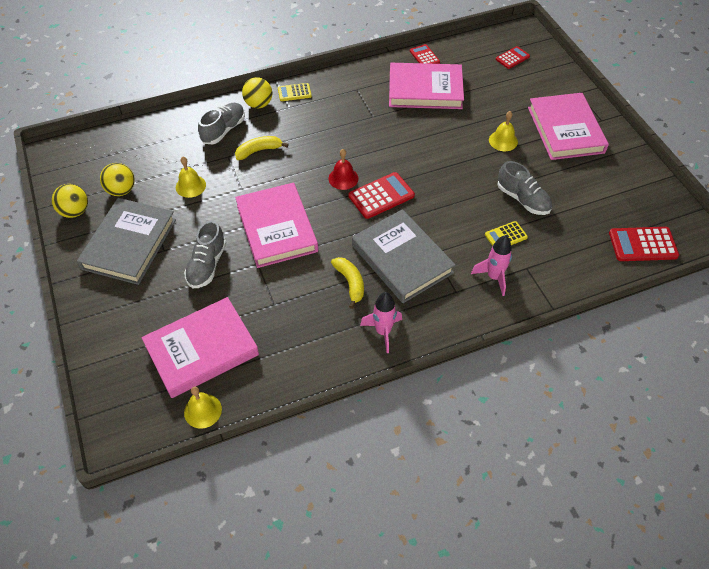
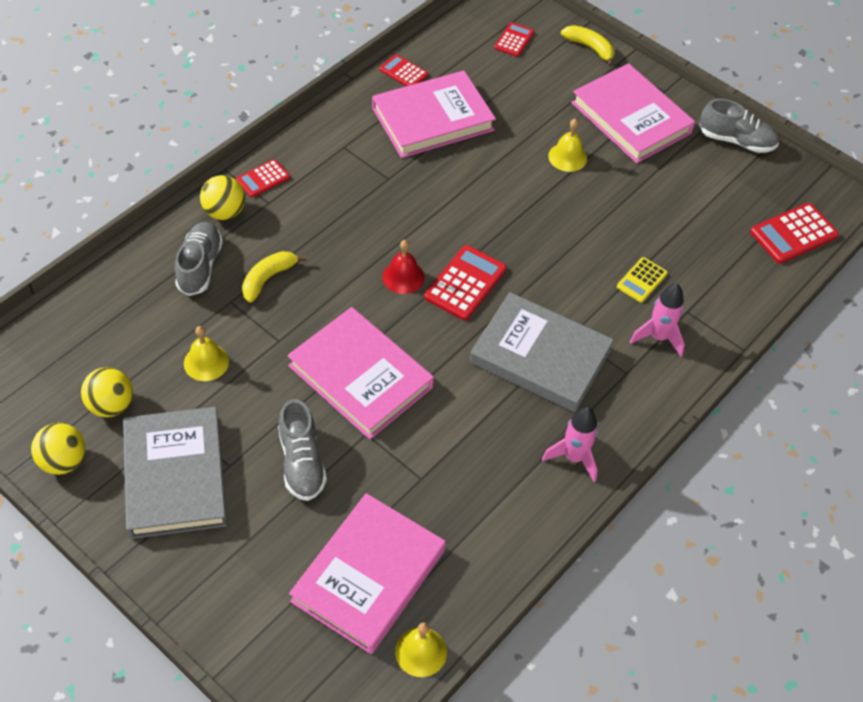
camera: 30 degrees left, 0 degrees up
(294, 92) = (263, 179): yellow calculator -> red calculator
(350, 283) = (498, 412): yellow banana -> yellow banana (590, 48)
(522, 199) = (634, 226): grey shoe -> grey shoe (736, 141)

